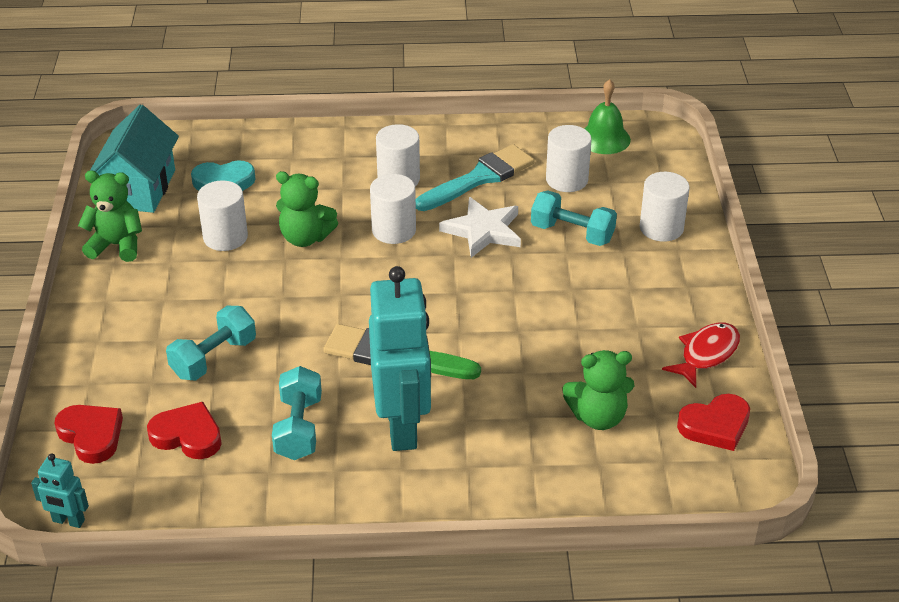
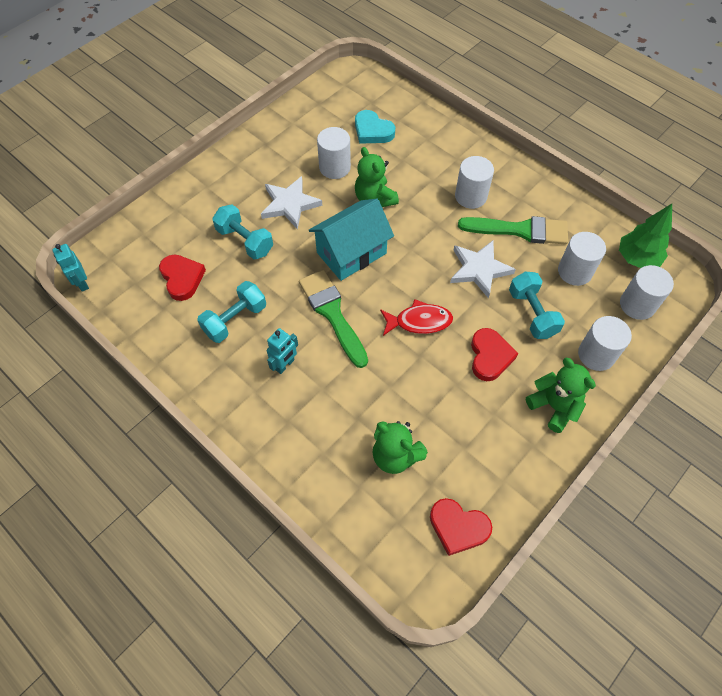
camera: 45 degrees right, 20 degrees up
(91, 435) = (143, 241): red heart -> red heart (490, 356)
(116, 245) = (278, 133): green teddy bear -> green teddy bear (554, 406)
(139, 188) = (327, 104): turquoise house -> turquoise house (351, 253)
(214, 358) = (245, 241): turquoise dumbbell -> turquoise dumbbell turned 45 degrees clockwise
(220, 297) = (290, 204): none -> white star
(394, 230) = (428, 230): white cylinder -> white cylinder (637, 305)
(402, 427) = (285, 365): turquoise robot -> turquoise robot, size x0.44
(479, 178) = (519, 230): turquoise brush -> green brush
(604, 138) = (637, 259): green bell -> green tree
(706, 354) = (514, 471): red fish -> red fish (419, 321)

